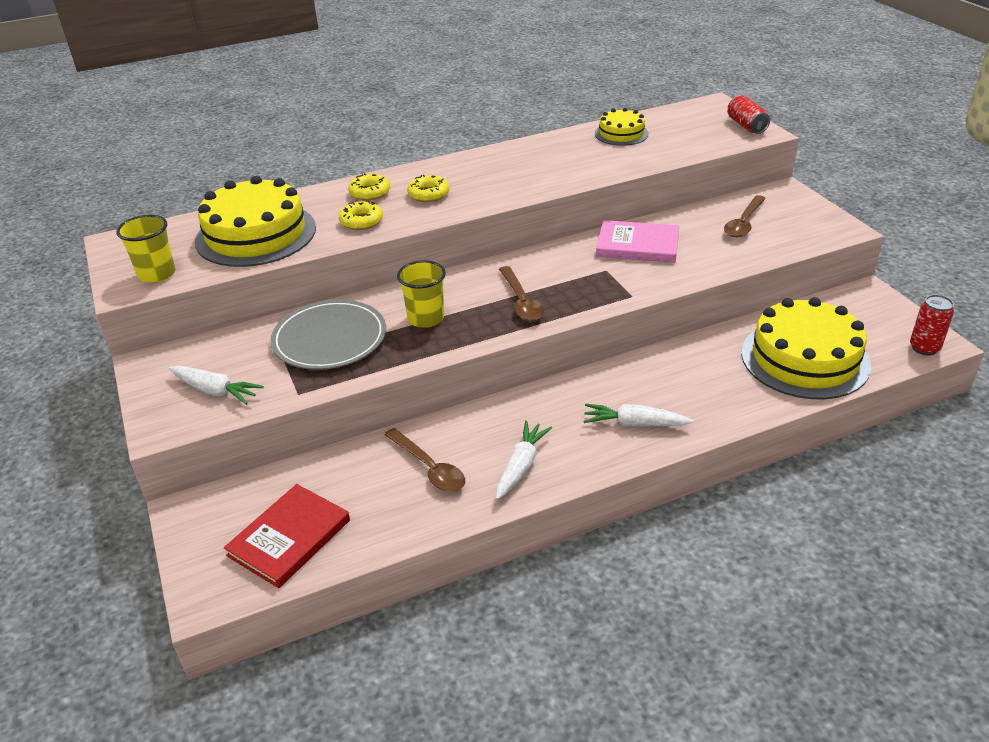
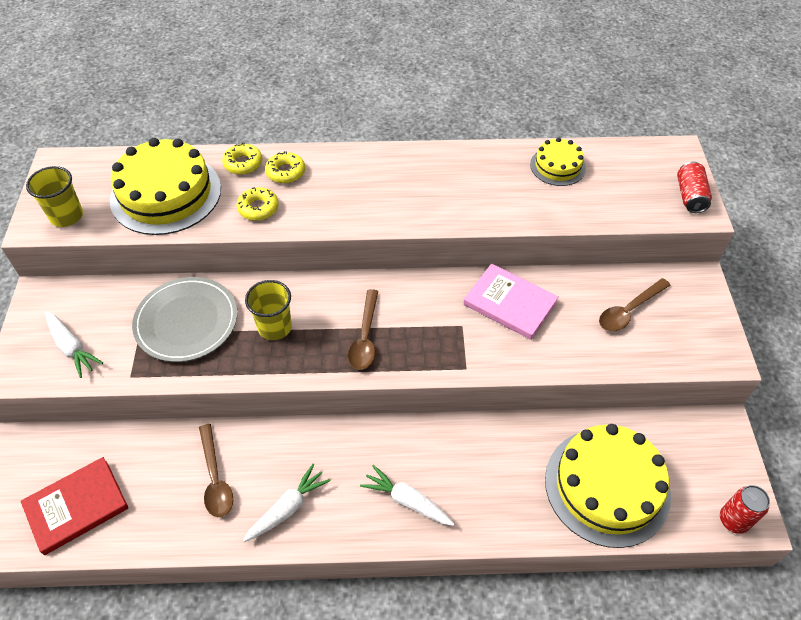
camera: 20 degrees right, 15 degrees up
(428, 194) = (334, 192): yellow donut -> yellow donut (243, 163)

